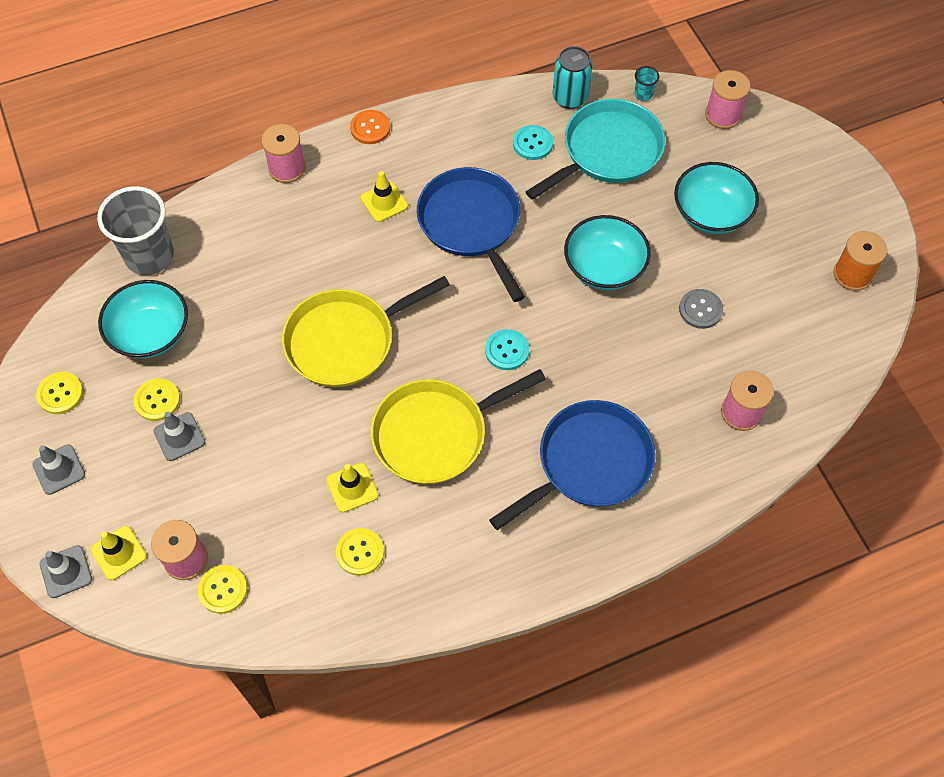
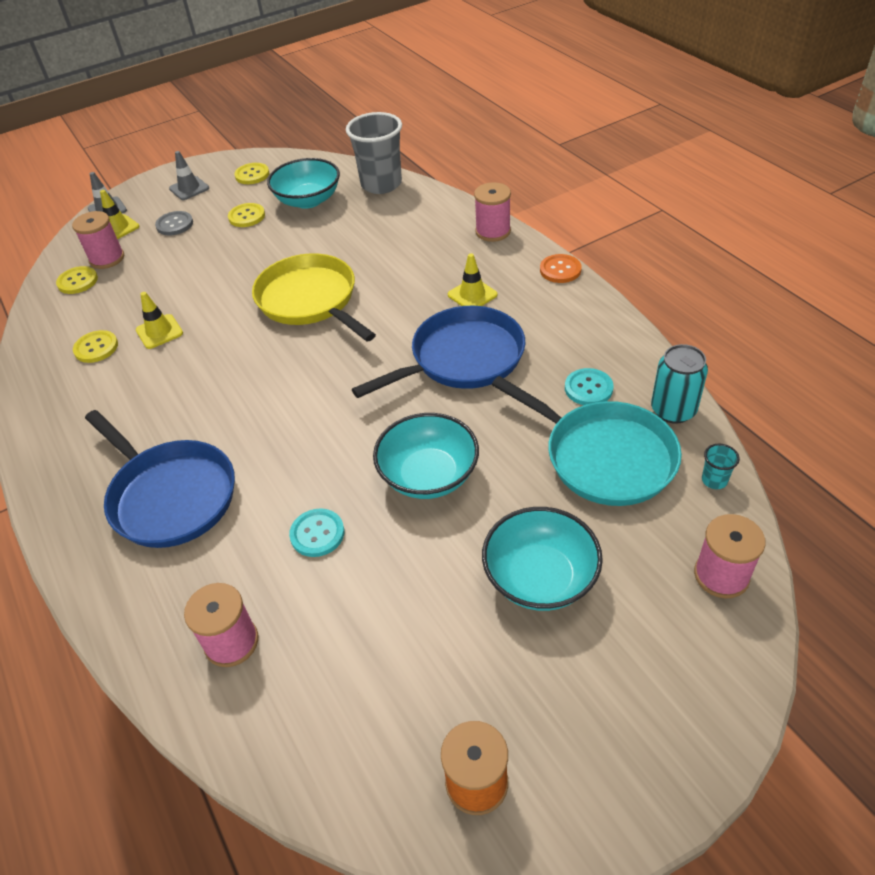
camera: 85 degrees right, 15 degrees down
(179, 437) = (214, 233): grey traffic cone -> none
(435, 434) = (211, 374): yellow pan -> none
(507, 350) = (307, 409): turquoise button -> turquoise button (317, 534)
(700, 309) = (382, 581): grey button -> grey button (174, 224)

